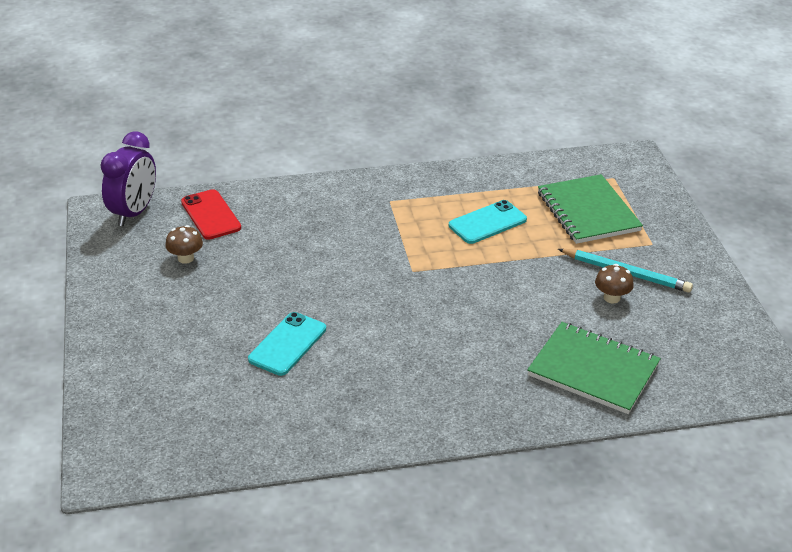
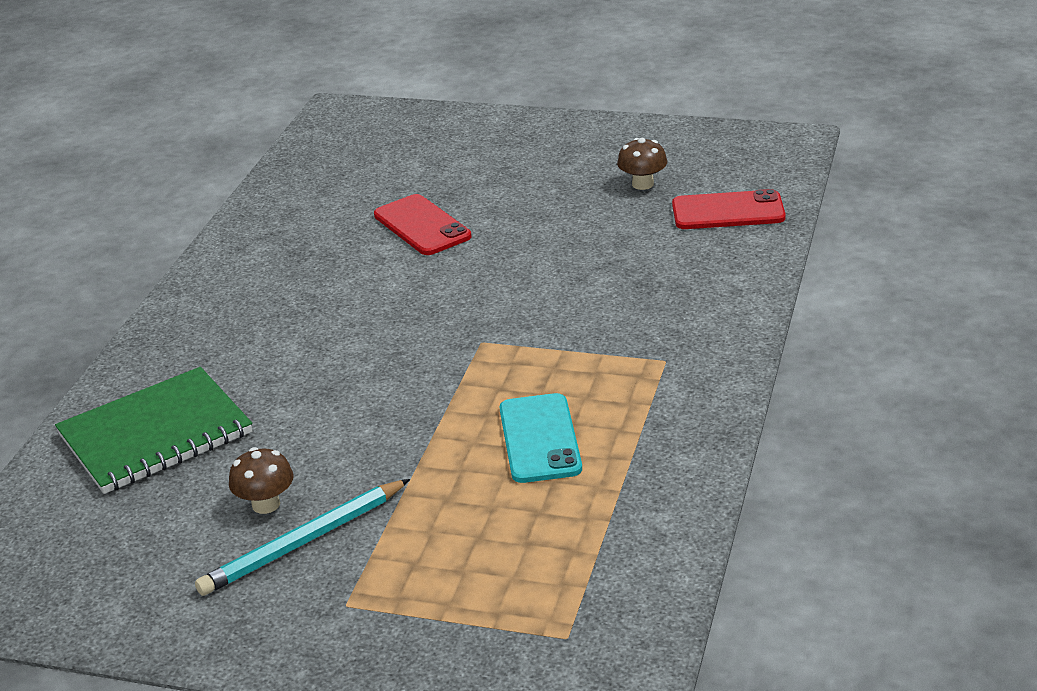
camera: 120 degrees right, 5 degrees down
(134, 212) = (770, 161): purple clock -> none
(287, 344) = (422, 226): turquoise phone -> red phone
(588, 211) = (488, 560): green notebook -> none

